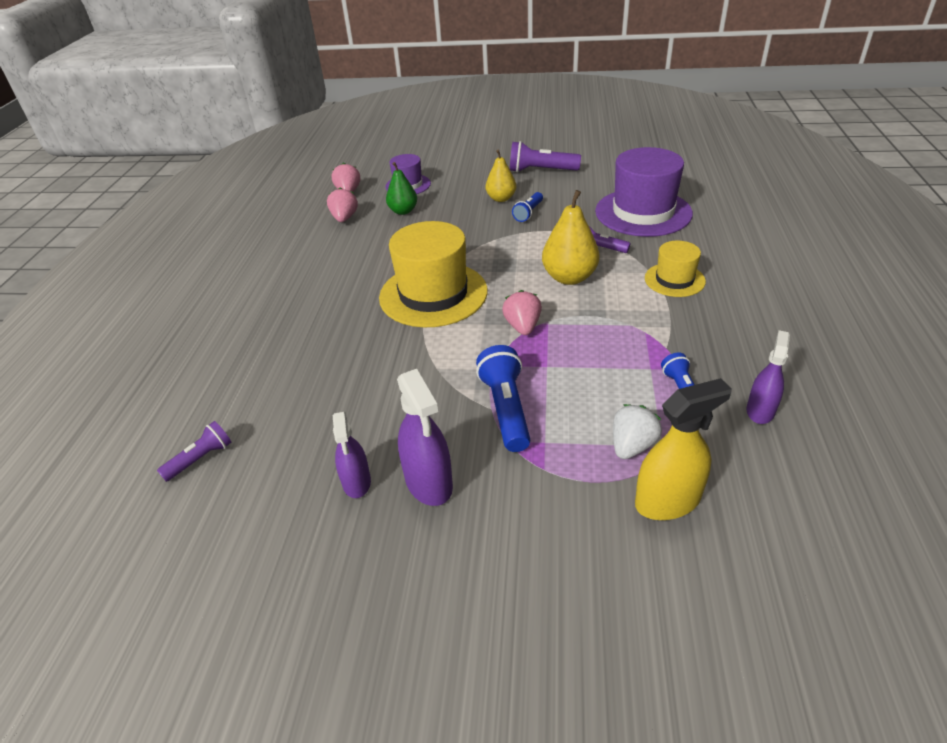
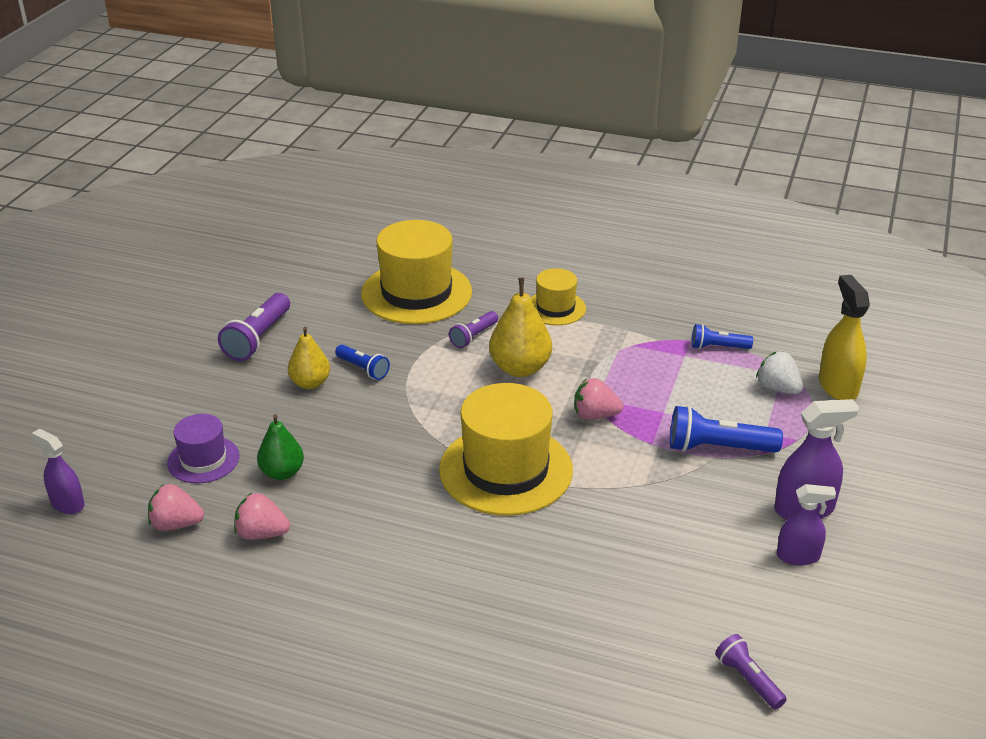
camera: 80 degrees left, 5 degrees down
(643, 212) = (416, 293): purple hat -> yellow hat
(760, 411) = (750, 318): purple spray bottle -> purple spray bottle (67, 504)

